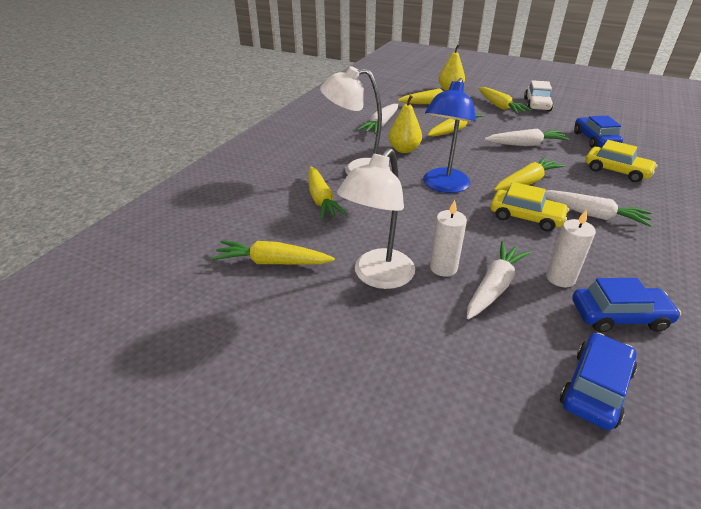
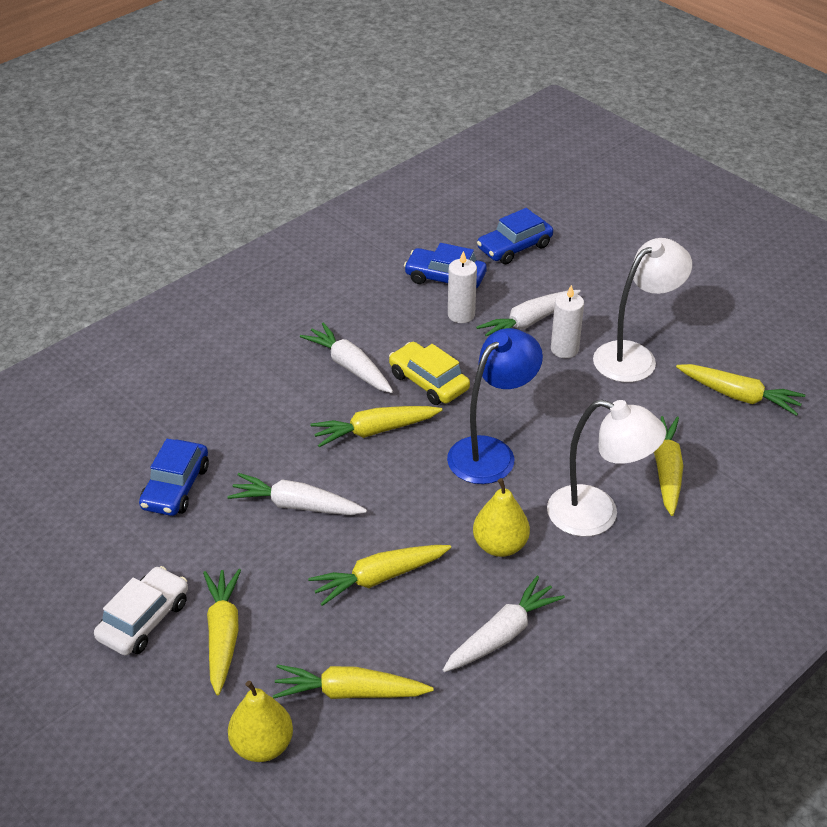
camera: 160 degrees left, 5 degrees up
(616, 171) = (233, 419): yellow car -> none

